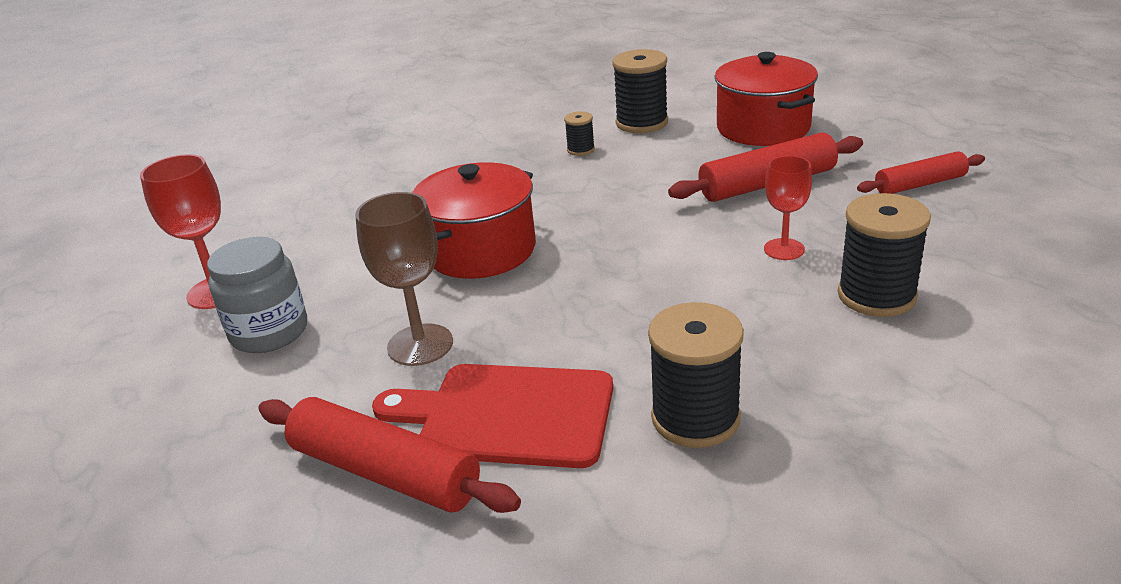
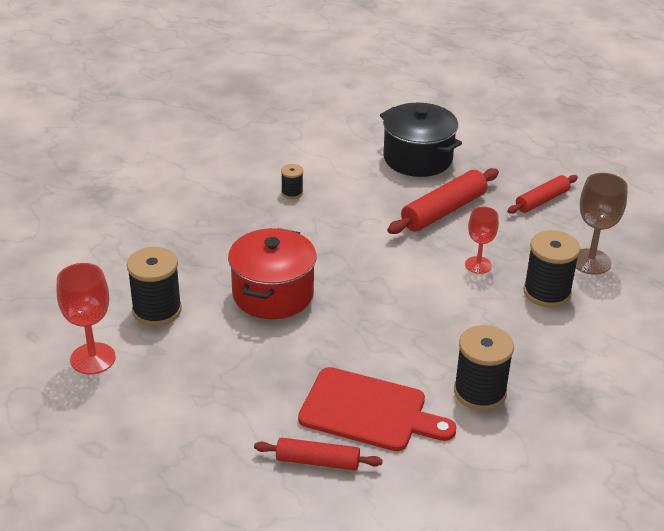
camera: 25 degrees left, 5 degrees up
(269, 332) = (162, 383): grey jar -> none
(385, 472) = (317, 461): red rolling pin -> red rolling pin, size x0.64
(420, 345) = (280, 374): brown goblet -> brown goblet (590, 262)
(507, 415) = (369, 411): red cutting board -> red cutting board turned 150 degrees counterclockwise
(642, 123) = (324, 161): black spool -> black spool (157, 310)
(763, 128) = (418, 158): red pot -> black pot

